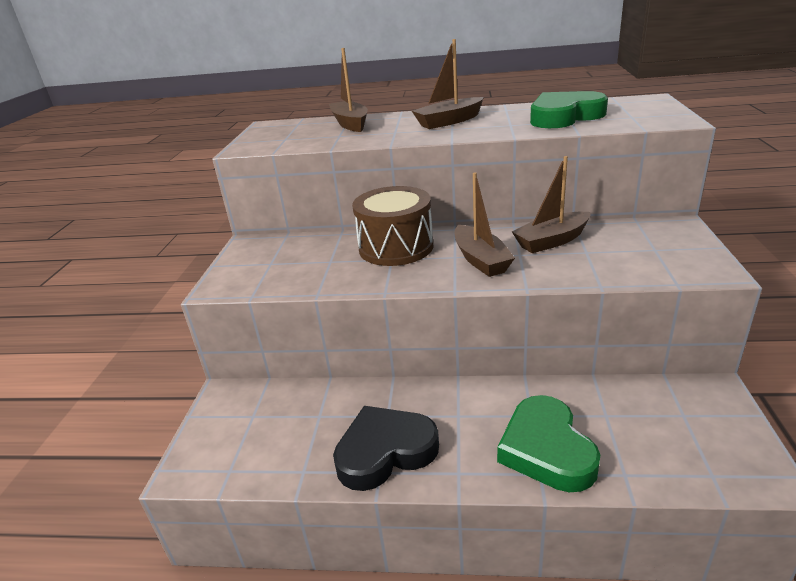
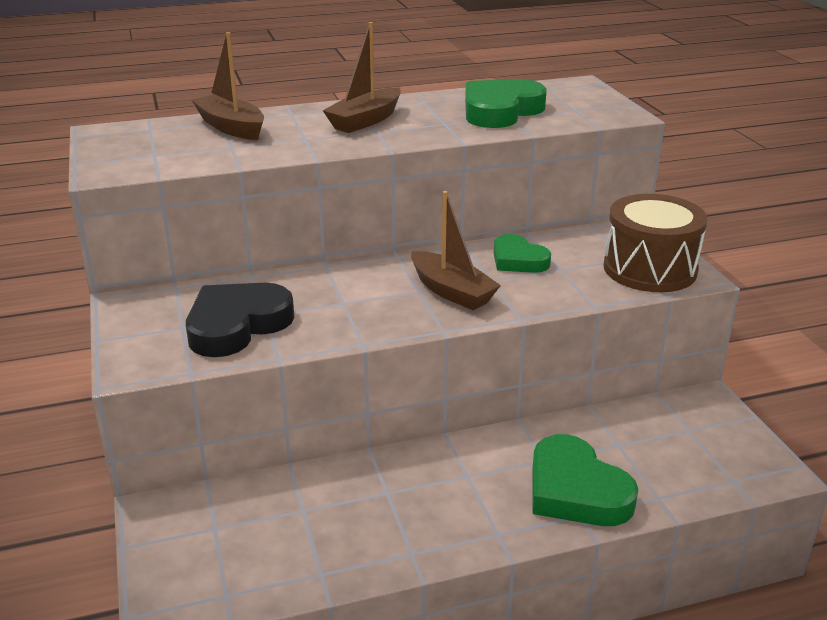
camera: 25 degrees left, 0 degrees up
(385, 451) = (406, 531): black heart -> black heart (237, 325)
(396, 247) = (339, 287): brown drum -> brown drum (649, 269)
(552, 241) = (518, 260): brown boat -> green heart

